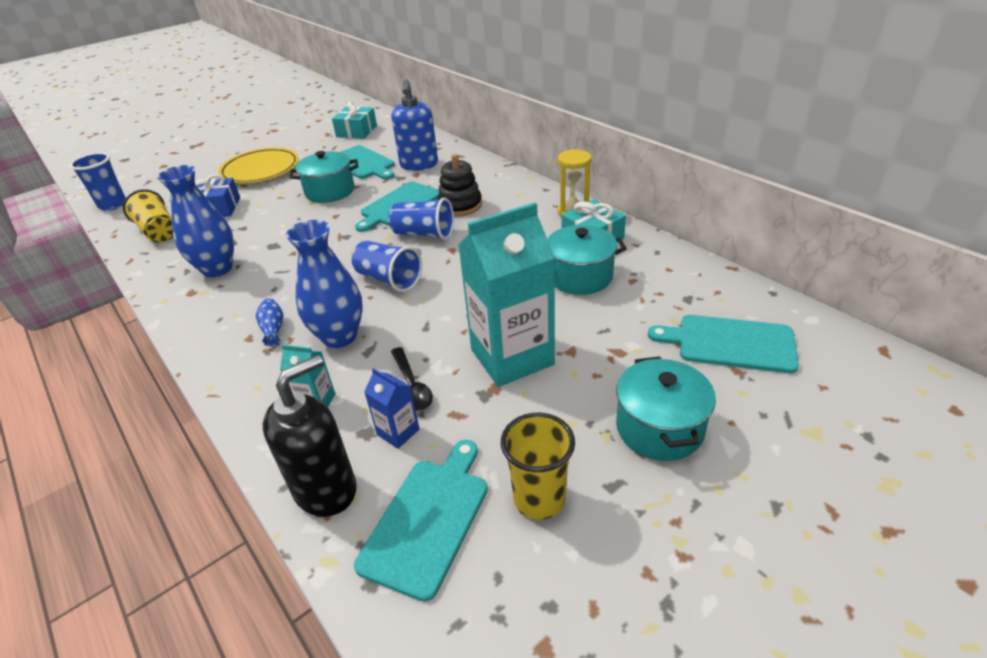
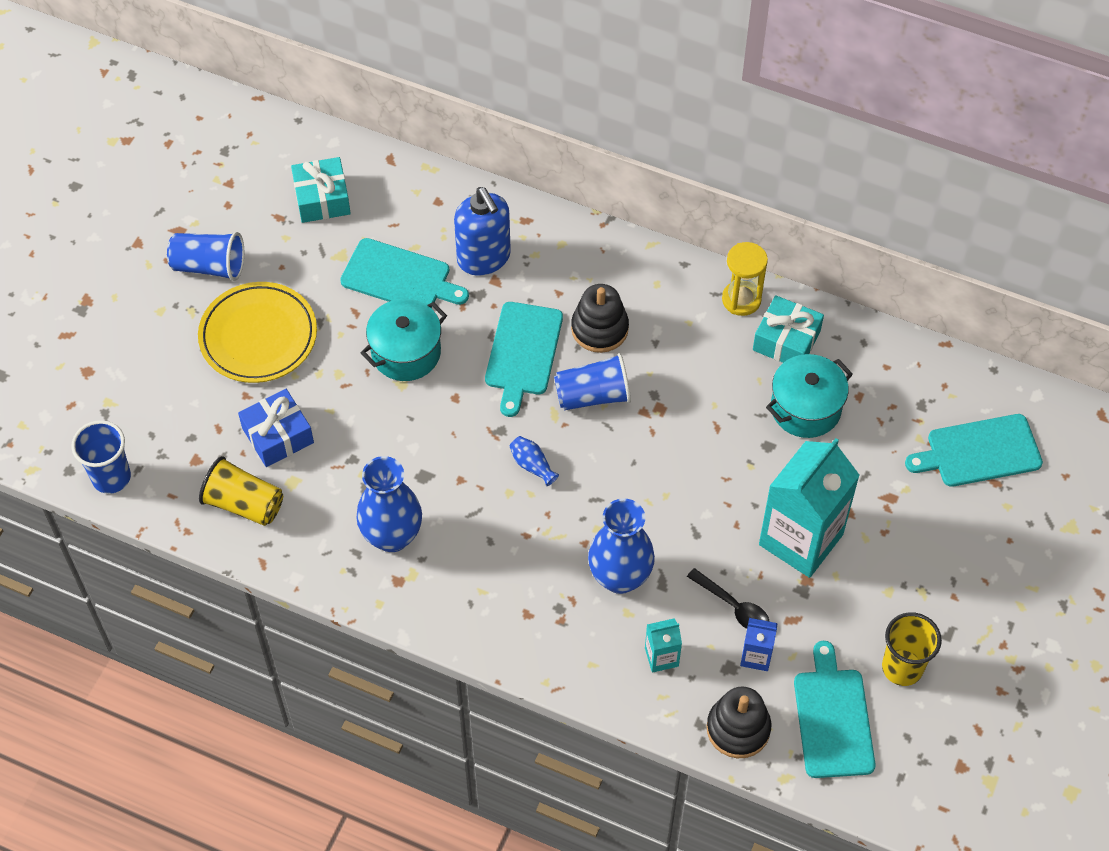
camera: 30 degrees left, 20 degrees up
(273, 329) = (543, 594): blue vase -> blue vase (532, 465)
(326, 489) = (738, 728): black soap dispenser -> black stacking toy
(389, 279) = (608, 482): blue cup -> blue cup (209, 266)
(659, 428) = (959, 568): turquoise pot -> none

